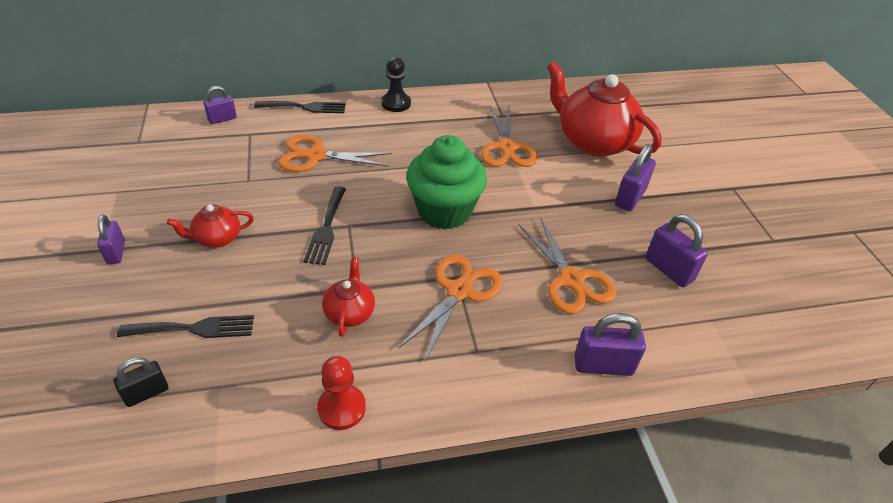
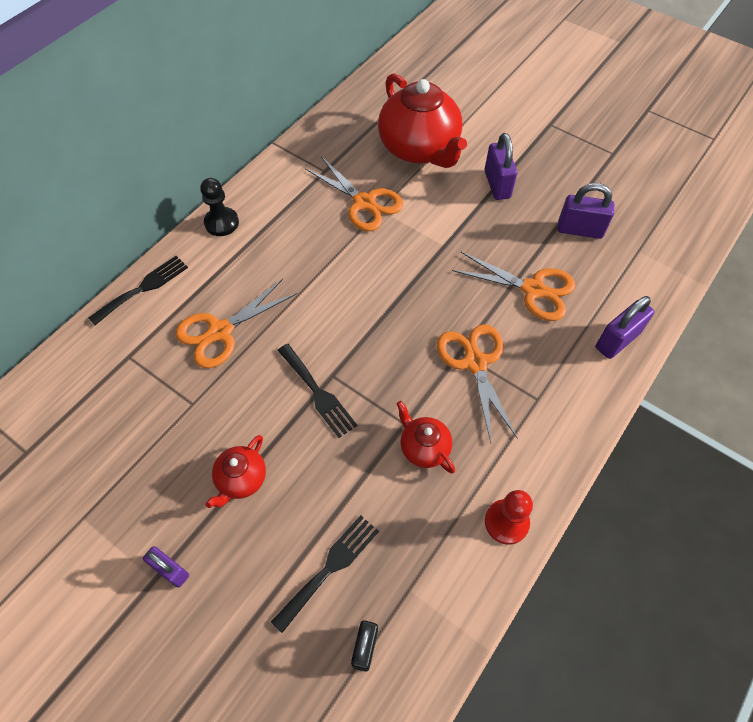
camera: 40 degrees left, 15 degrees up
(222, 119) = (79, 361): purple padlock -> none
(444, 211) = (387, 301): green cupcake -> none
(593, 142) = (420, 149): red teapot -> red teapot turned 120 degrees counterclockwise

